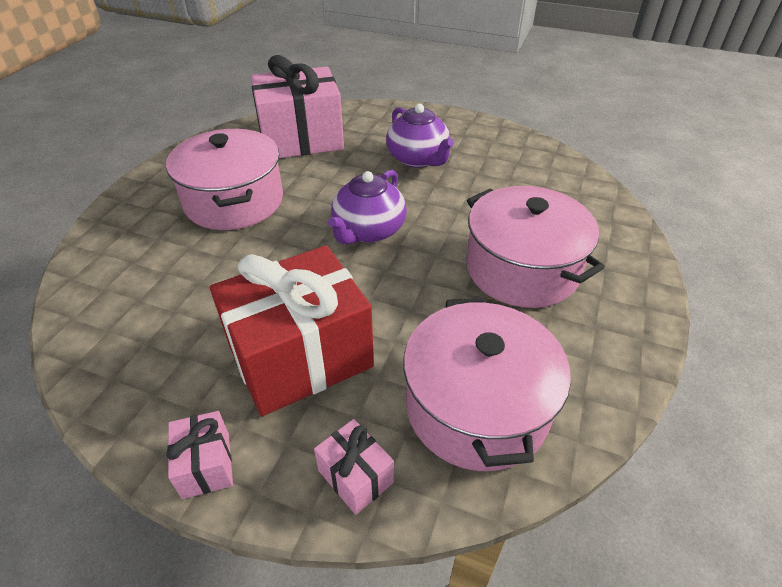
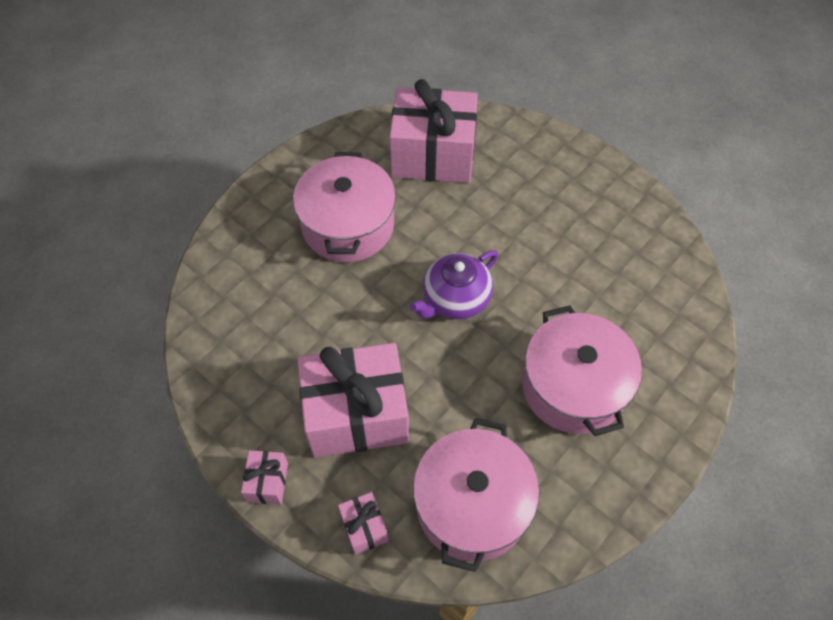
camera: 20 degrees right, 15 degrees up
(300, 357) = (356, 415): red gift -> pink gift
(418, 159) = (538, 218): purple teapot -> none

